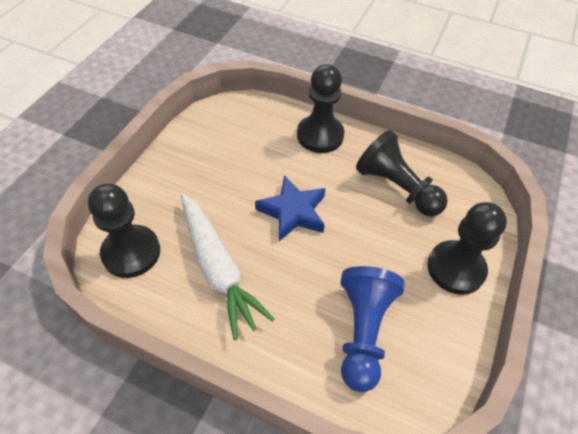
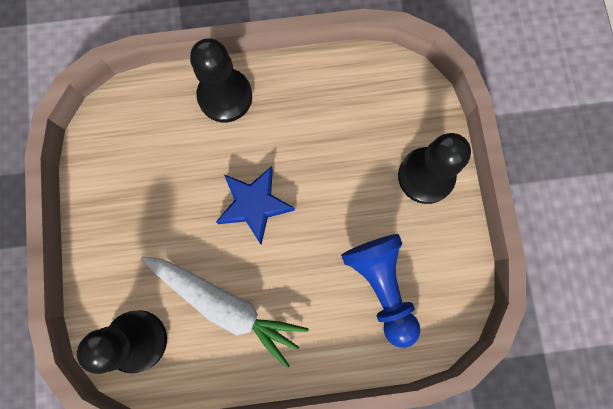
camera: 30 degrees left, 25 degrees up
(397, 188) = (333, 117): black pawn -> none

